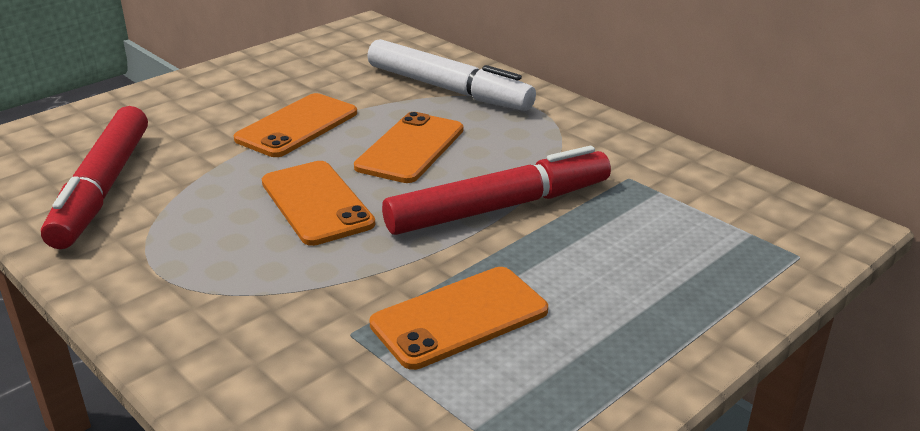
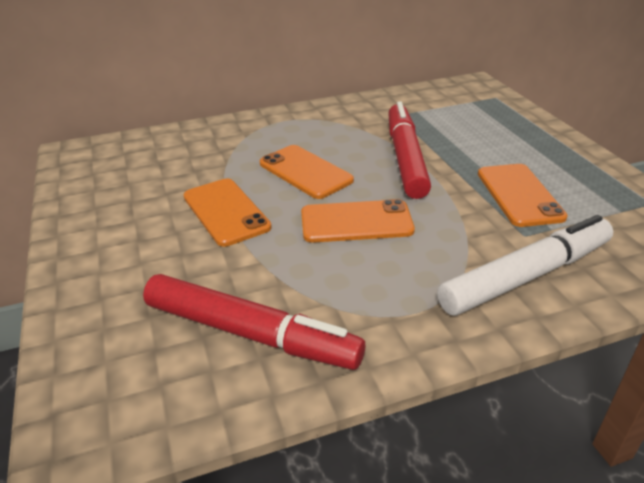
camera: 65 degrees left, 5 degrees up
(448, 89) = (229, 141): white marker -> white marker (526, 276)

